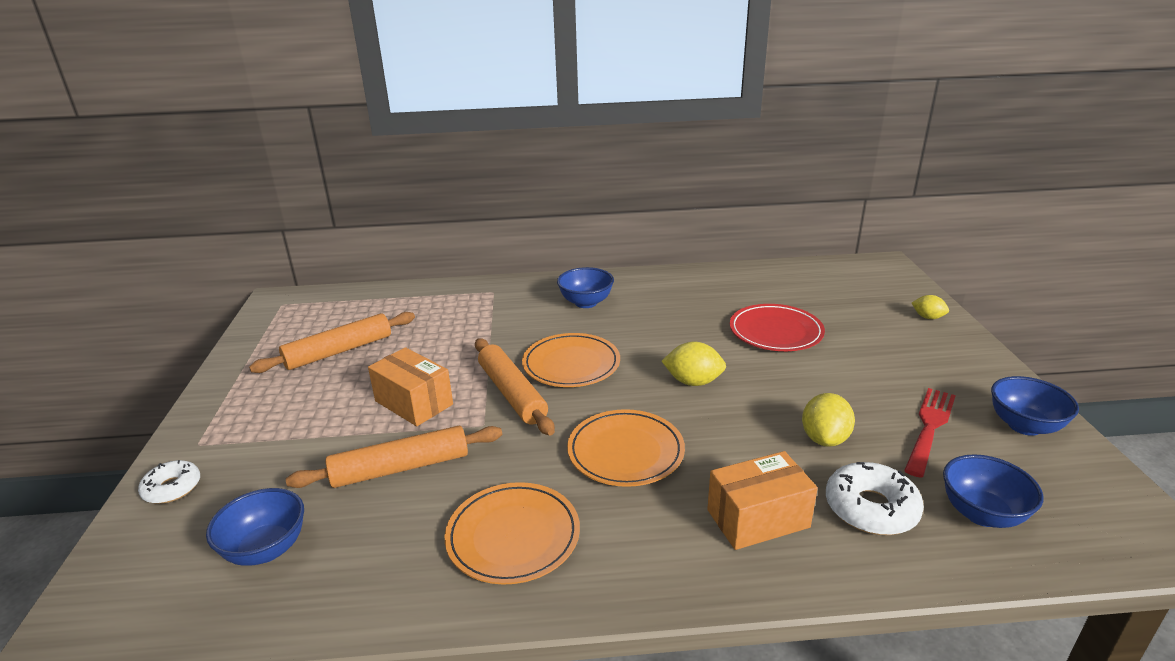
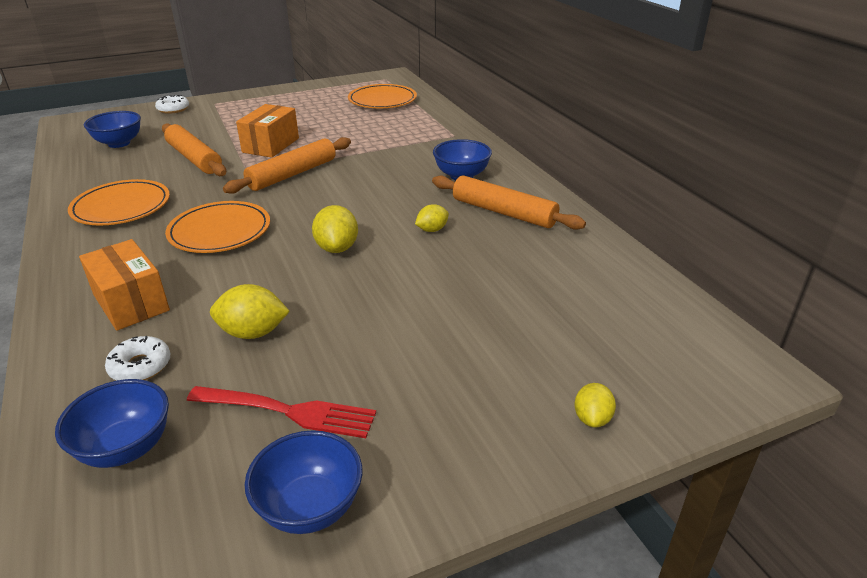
camera: 70 degrees right, 5 degrees up
(339, 351) = (330, 109): orange rolling pin -> orange rolling pin (504, 212)
(571, 364) = (345, 188): orange plate -> orange plate (382, 100)
(680, 332) = (432, 230): none -> yellow lemon
(775, 332) = (465, 287): red plate -> none
(871, 508) = (140, 366): white donut -> white donut, size x0.65

